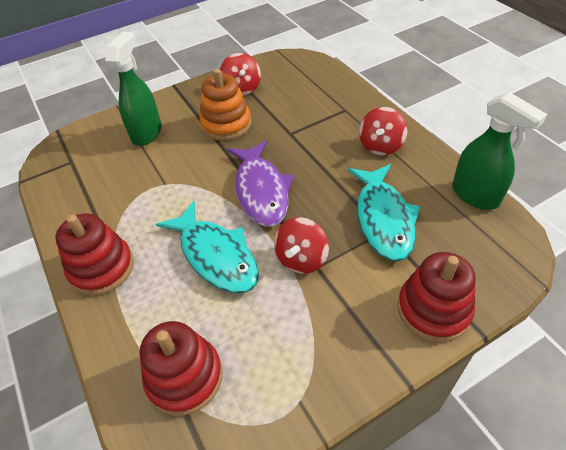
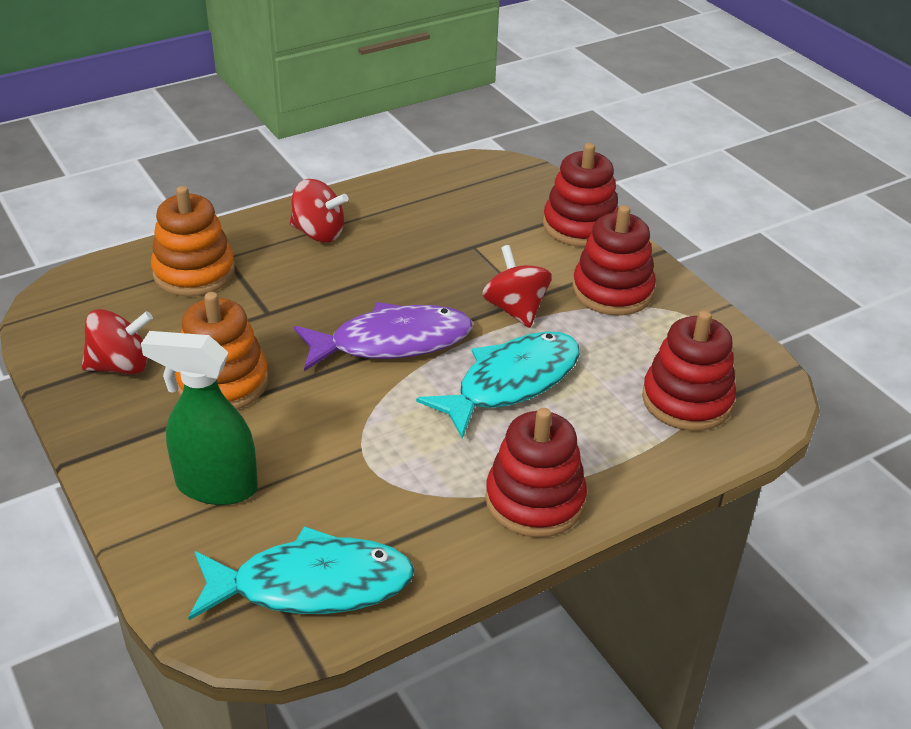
camera: 95 degrees left, 10 degrees down
(301, 258) = (515, 309): red spinning top -> red spinning top turned 135 degrees counterclockwise
(327, 100) = (194, 272): none -> orange stacking toy
(333, 330) = (612, 291): none -> red stacking toy
(383, 219) = (454, 244): turquoise fish -> turquoise fish (311, 585)
(475, 195) = (422, 178): green spray bottle -> none

